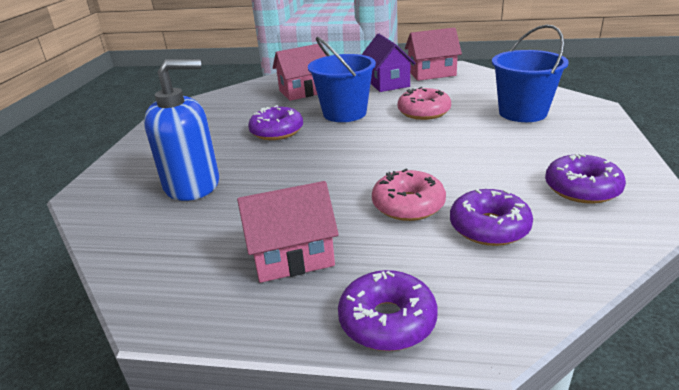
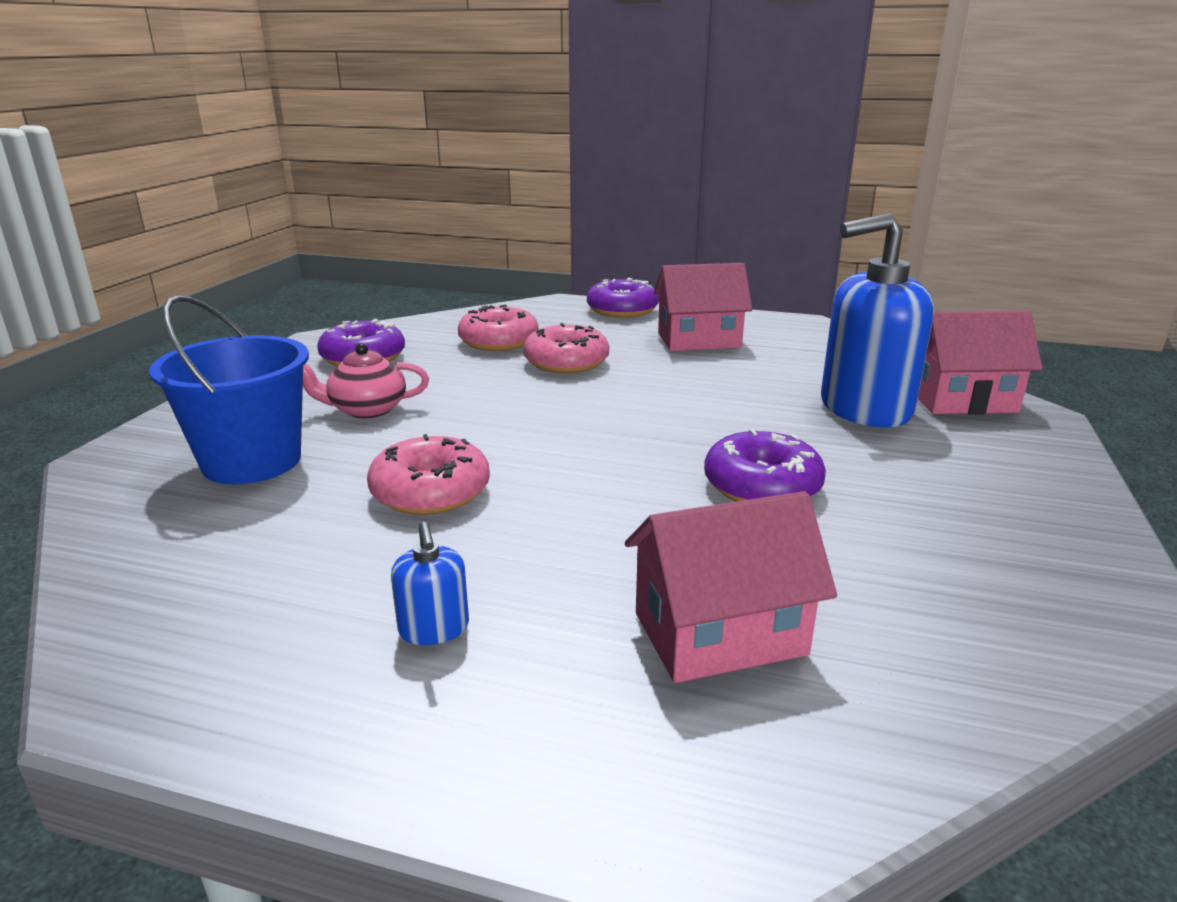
camera: 175 degrees left, 5 degrees down
(344, 113) = (606, 515): blue bucket -> none
(387, 83) = (434, 629): purple house -> blue soap dispenser
(431, 73) = (250, 659): pink house -> pink house (961, 400)
(489, 227) = (499, 341): purple donut -> pink donut
(508, 145) = (366, 409): none -> pink teapot

